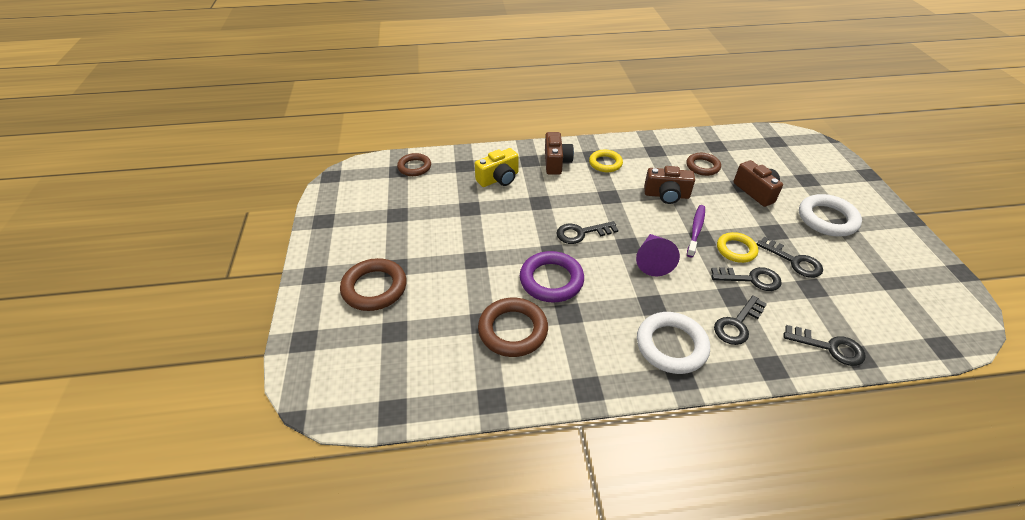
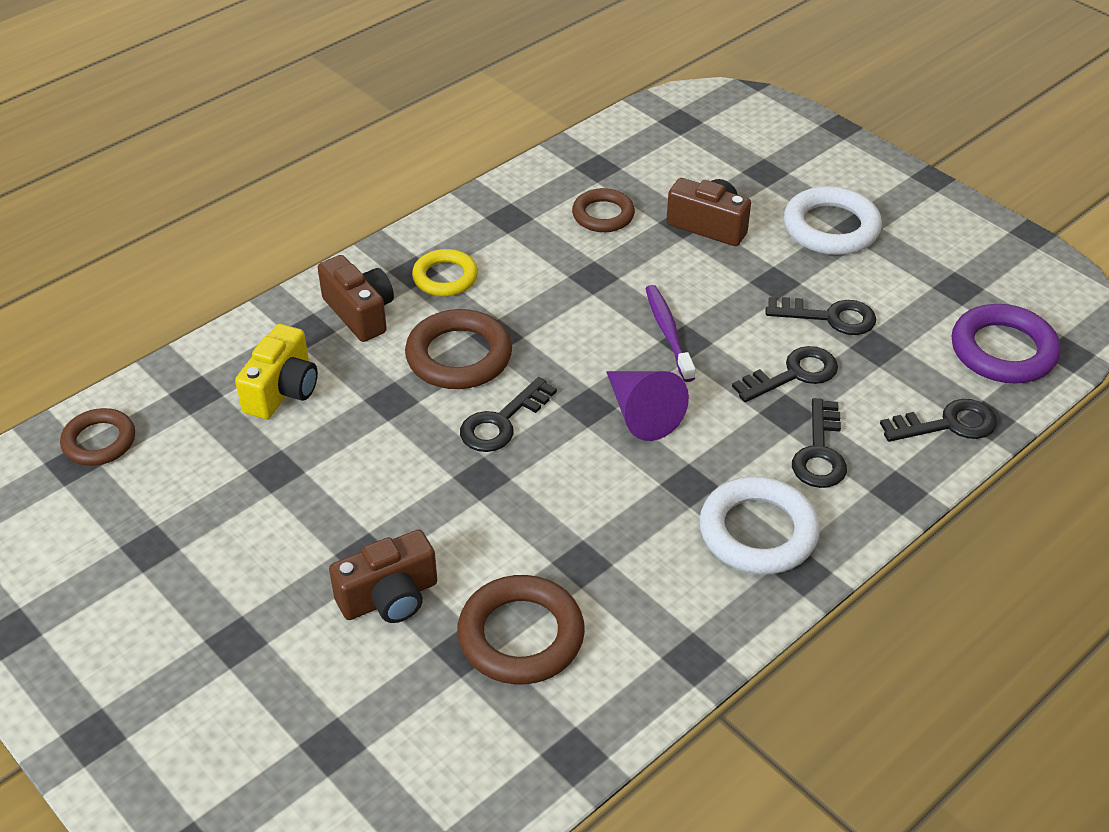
camera: 35 degrees left, 0 degrees up
(374, 288) = (231, 697): brown ring -> brown ring (459, 356)
(551, 280) = (516, 525): purple ring -> purple ring (1003, 350)
(666, 195) = (584, 292): brown camera -> brown camera (389, 597)
(736, 250) = (744, 337): yellow ring -> none

